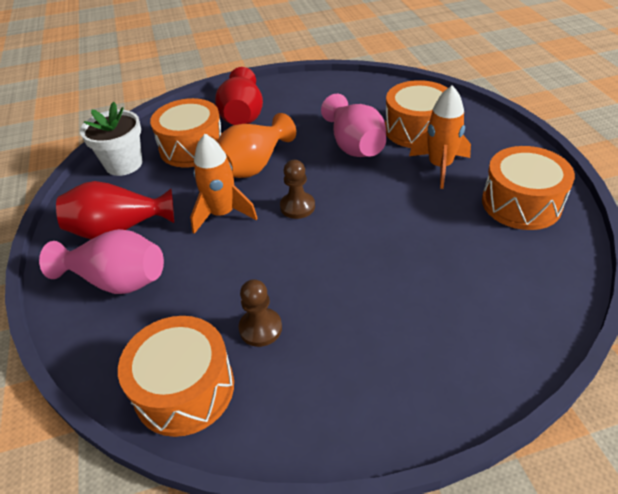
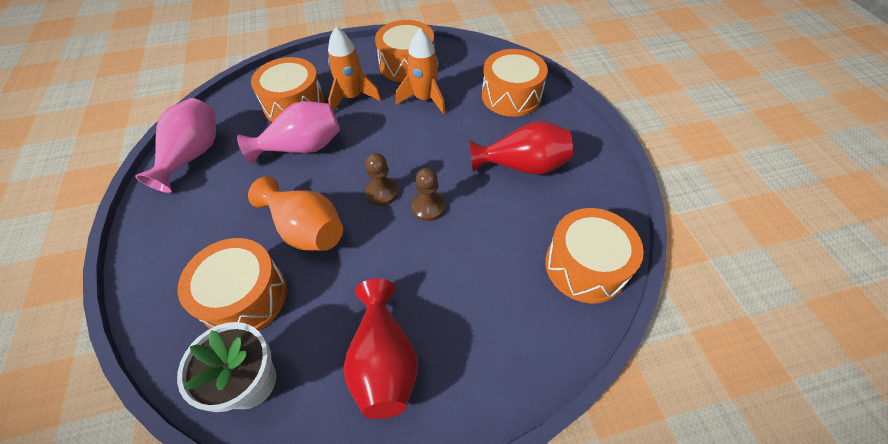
camera: 90 degrees left, 10 degrees up
(117, 280) = (466, 345): pink vase -> pink vase (193, 155)
(222, 214) = (380, 254): orange rocket -> orange rocket (424, 99)
(242, 116) = (199, 245): red vase -> red vase (522, 166)
(260, 328) = (524, 217): brown pawn -> brown pawn (428, 207)
(490, 318) = (511, 96): none -> orange drum

